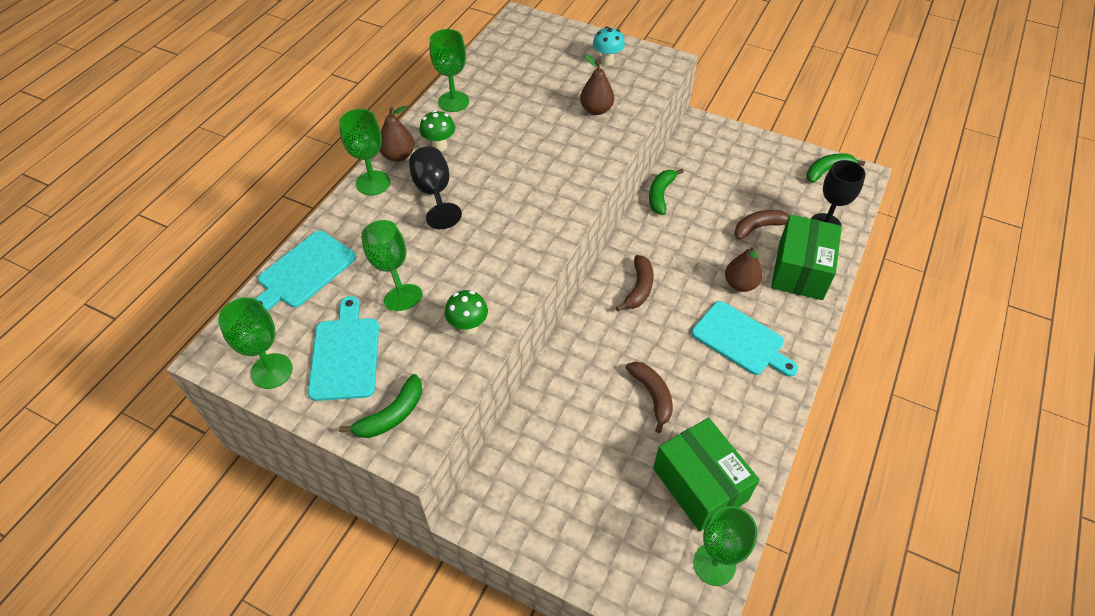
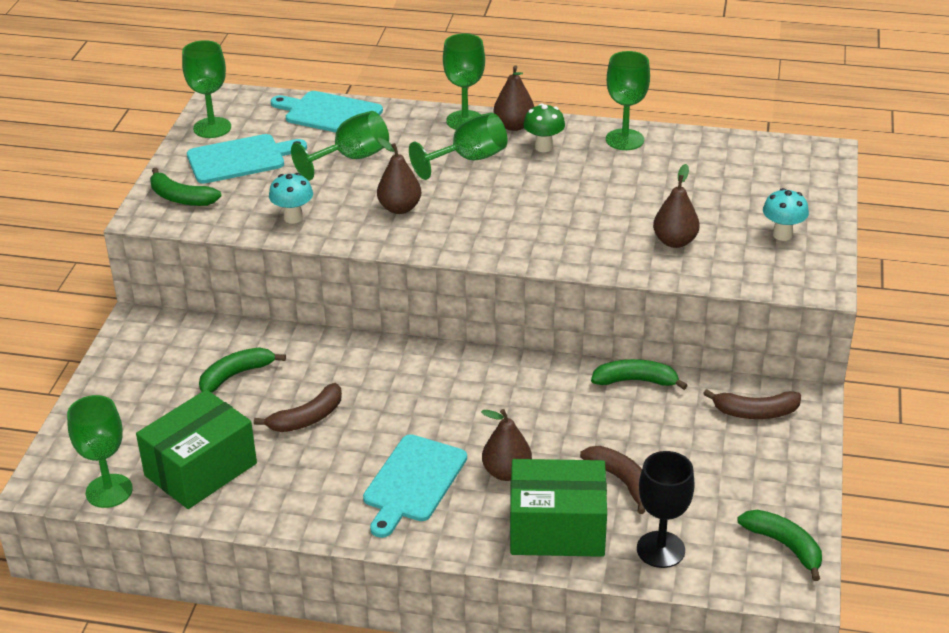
camera: 75 degrees right, 15 degrees down
(434, 193) = (468, 159): black goblet -> green goblet
(468, 327) = (293, 218): green mushroom -> turquoise mushroom
(487, 250) = (399, 208): none -> brown pear
(581, 440) = (236, 375): none -> green banana
(639, 288) = (462, 385): brown banana -> brown banana (755, 412)

